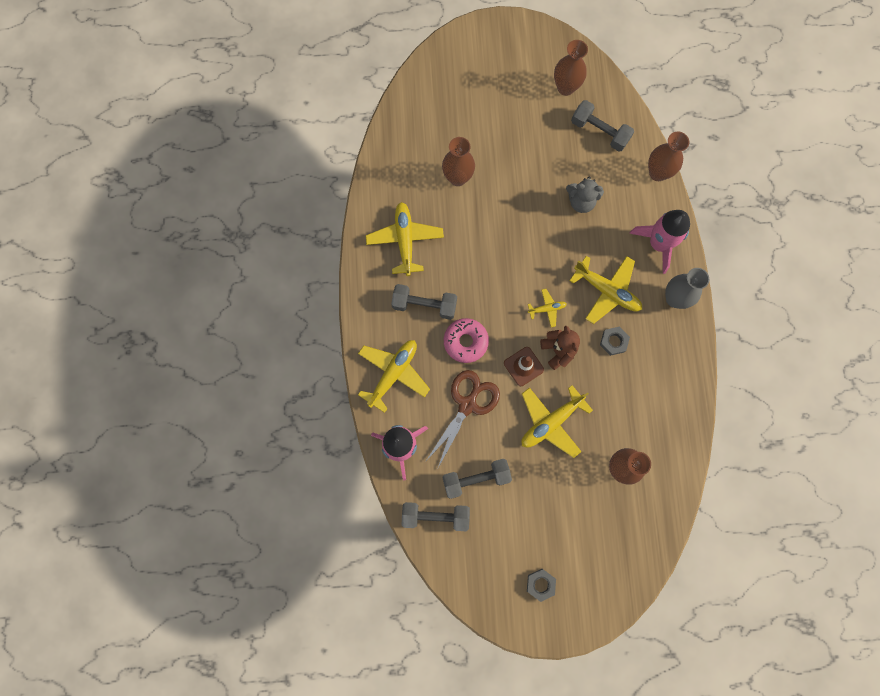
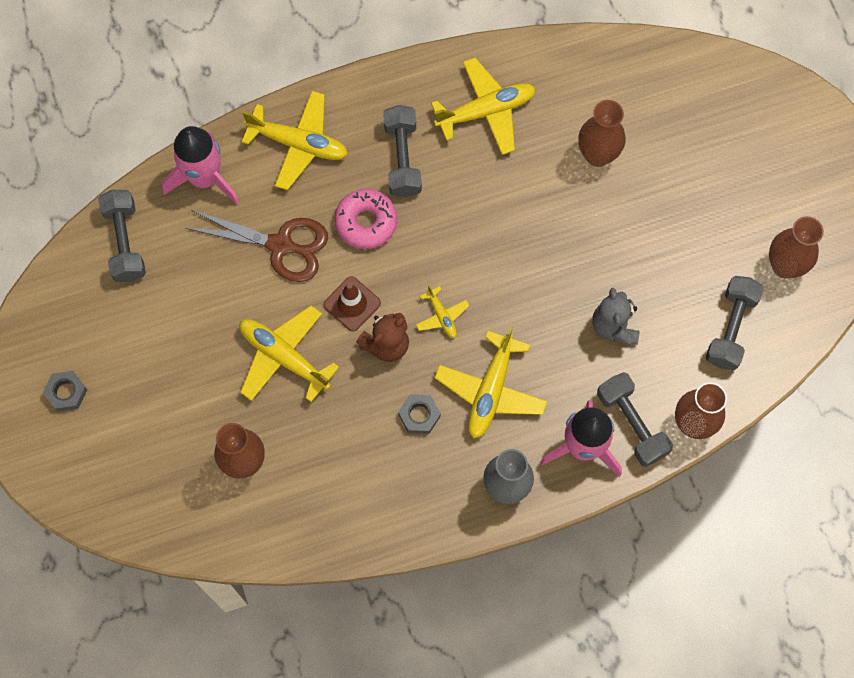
camera: 75 degrees right, 5 degrees down
(476, 479) = (185, 280): grey dumbbell -> grey dumbbell (632, 424)

